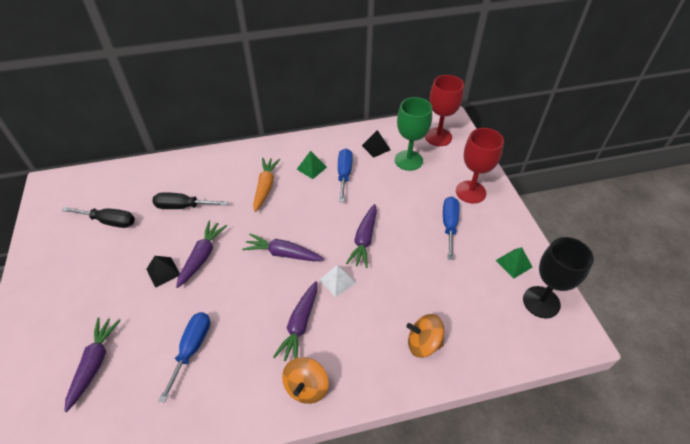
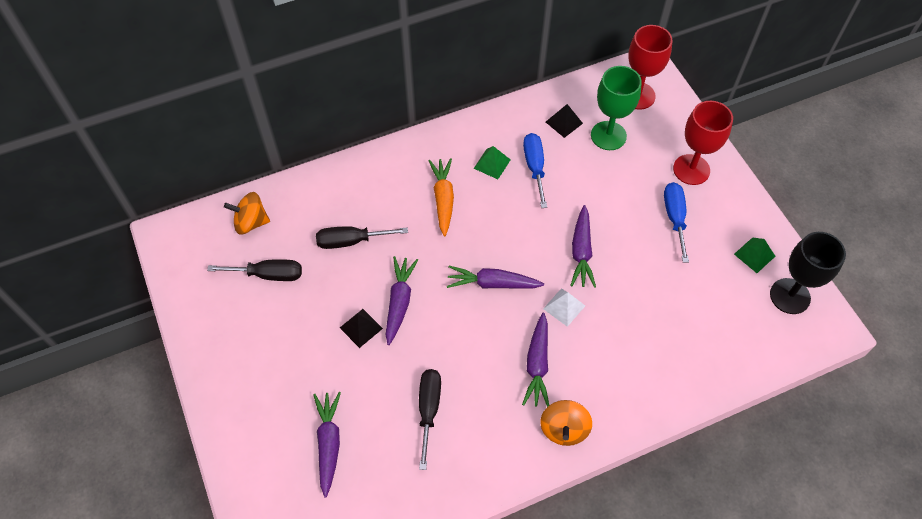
camera: 10 degrees left, 10 degrees up
(192, 349) = (429, 410): blue screwdriver -> black screwdriver
(423, 343) = (674, 362): orange spinning top -> orange spinning top (251, 222)

